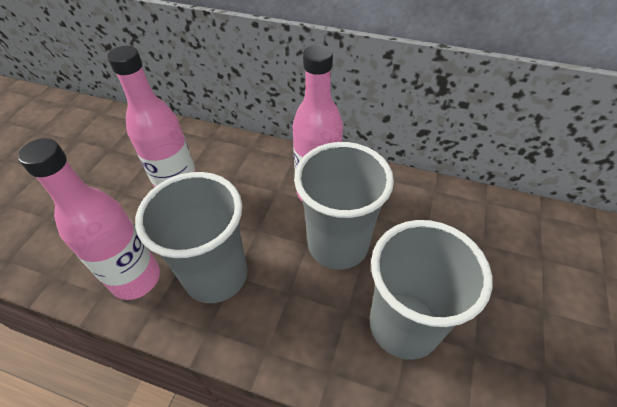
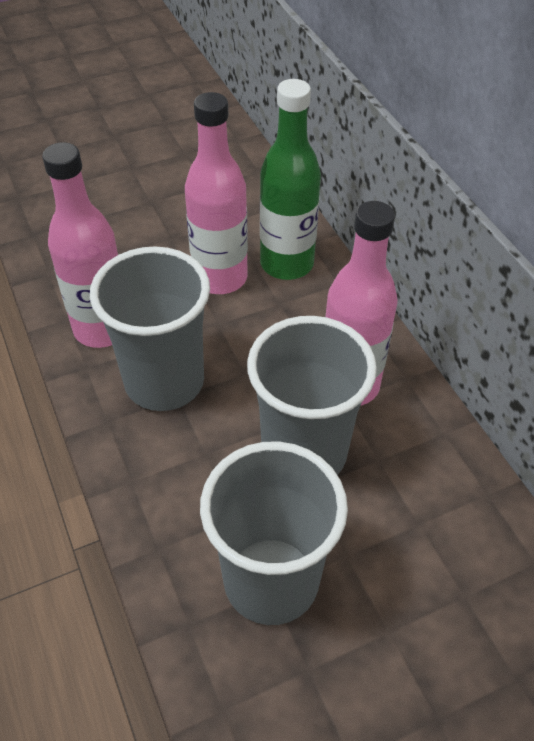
camera: 45 degrees right, 0 degrees up
(211, 157) = (287, 264): none -> green bottle

